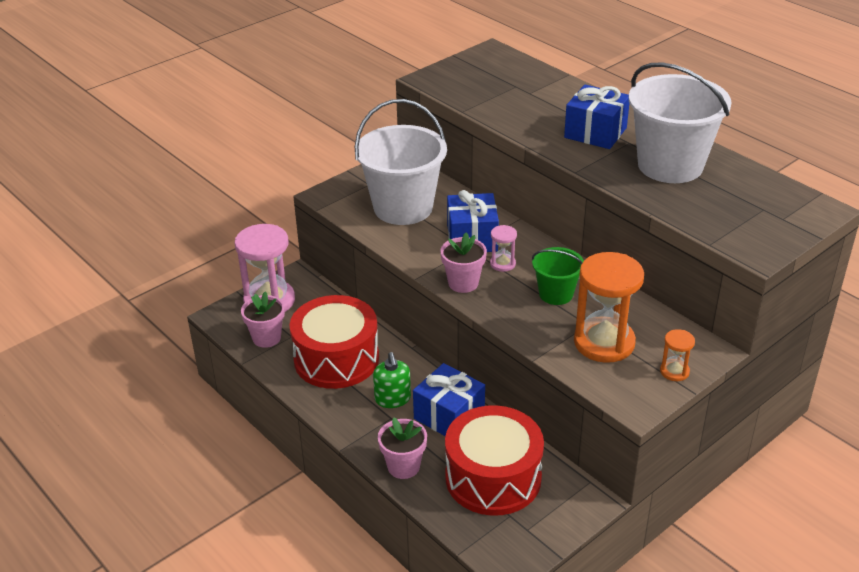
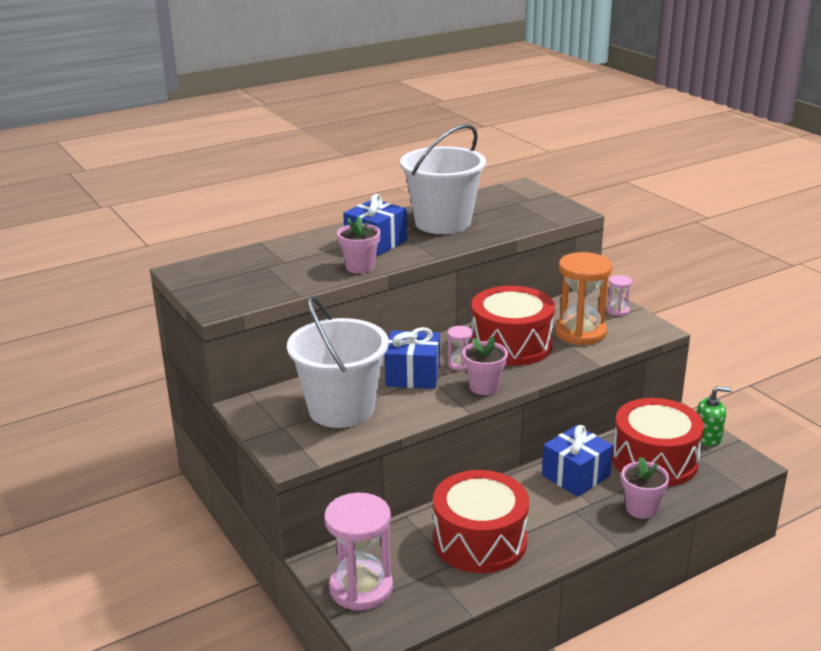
camera: 80 degrees left, 10 degrees down
(266, 338) = (431, 593): pink flower pot -> pink flower pot (360, 267)
(392, 399) = (548, 507): green soap dispenser -> green soap dispenser (707, 437)
(556, 294) = (511, 344): green bucket -> red drum
(674, 371) = (618, 311): orange hourglass -> pink hourglass

